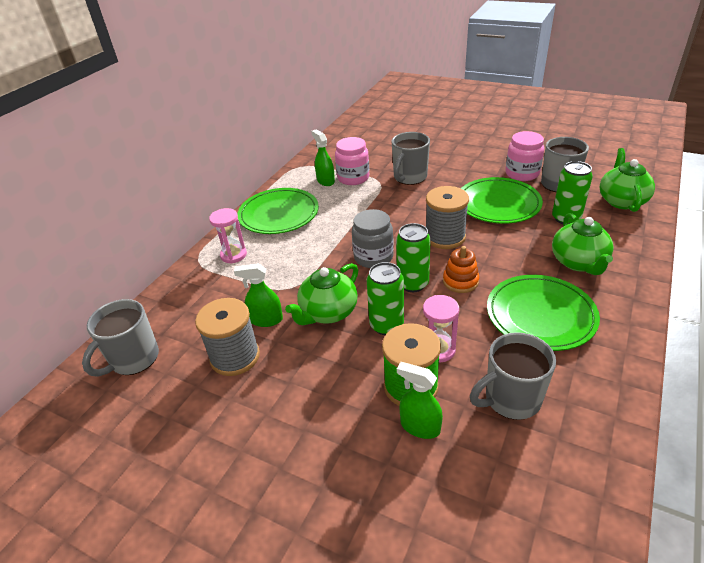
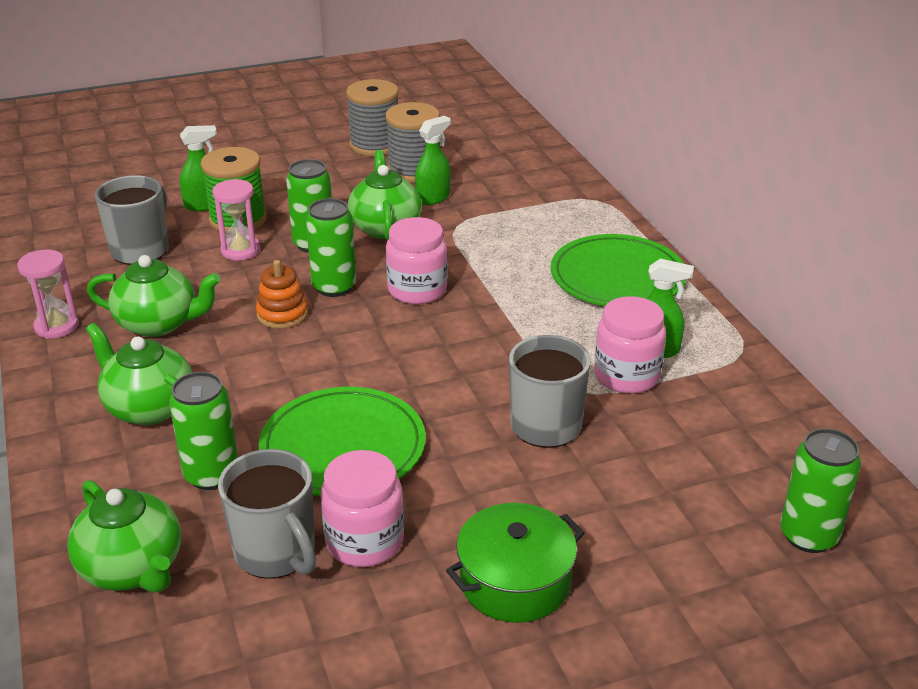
camera: 130 degrees right, 5 degrees down
(133, 359) = (490, 136): grey mug -> none
(233, 255) = (572, 220): pink hourglass -> pink hourglass (57, 326)
(373, 257) = (417, 290): grey jar -> pink jar
(384, 123) = (808, 536): none -> green can
(445, 237) = (362, 355): grey spool -> grey spool (375, 145)
(483, 147) = (515, 581): none -> green pot
(540, 315) = (159, 323): green plate -> green teapot

